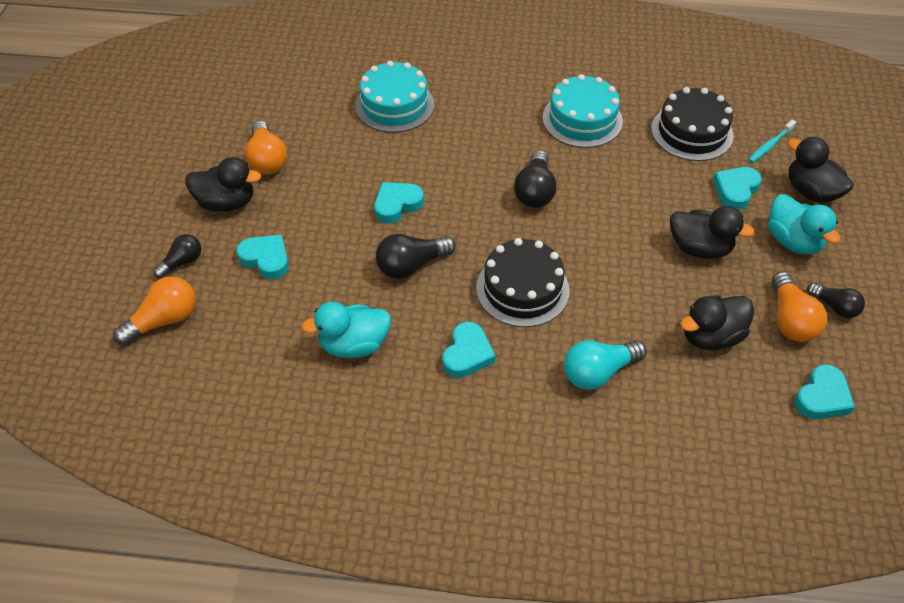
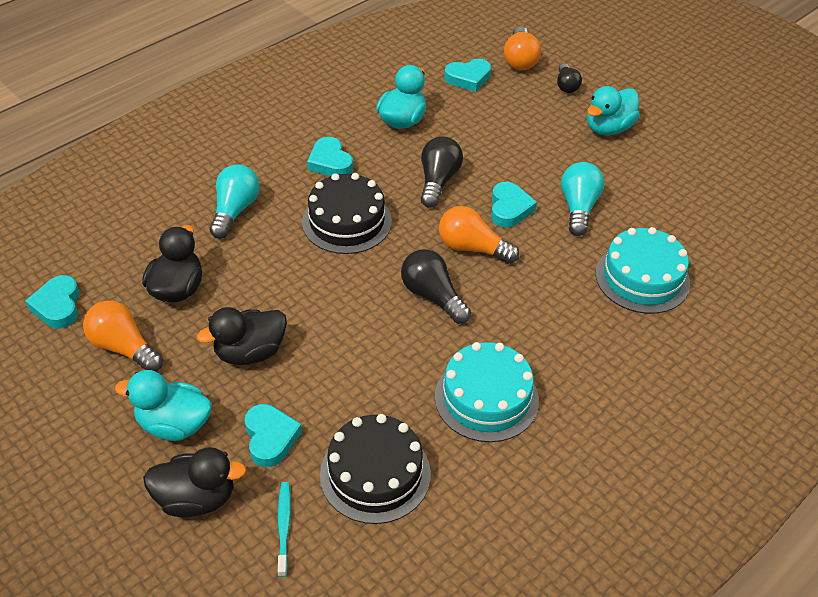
camera: 130 degrees right, 5 degrees down
(226, 202) = (608, 128): black duck -> turquoise duck
(266, 259) = (526, 120): turquoise heart -> turquoise heart (468, 78)
(267, 159) = (640, 169): orange light bulb -> orange light bulb (472, 248)
(353, 169) = (578, 208): none -> turquoise light bulb
(834, 307) = (92, 387): black light bulb -> none

